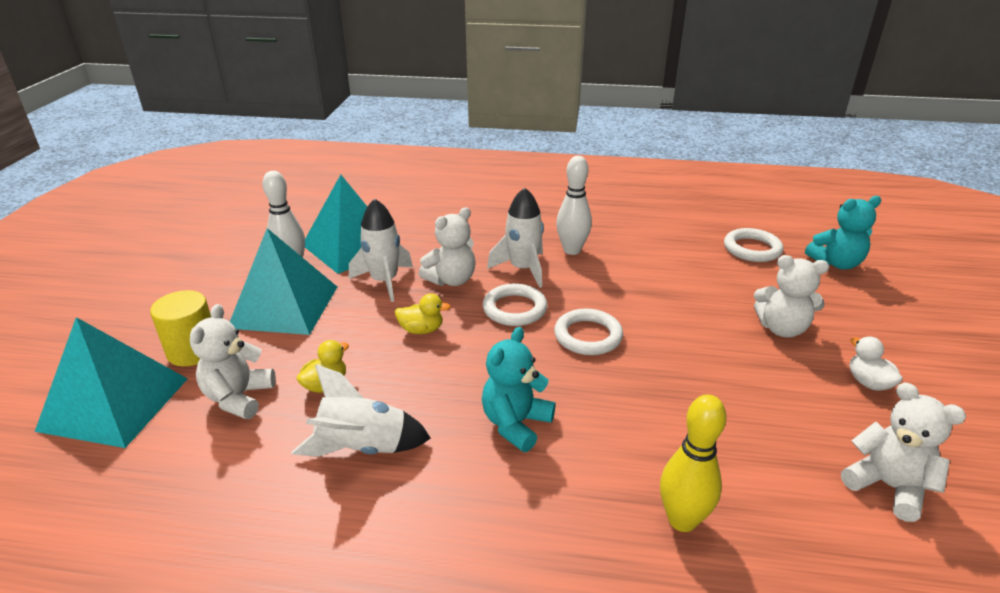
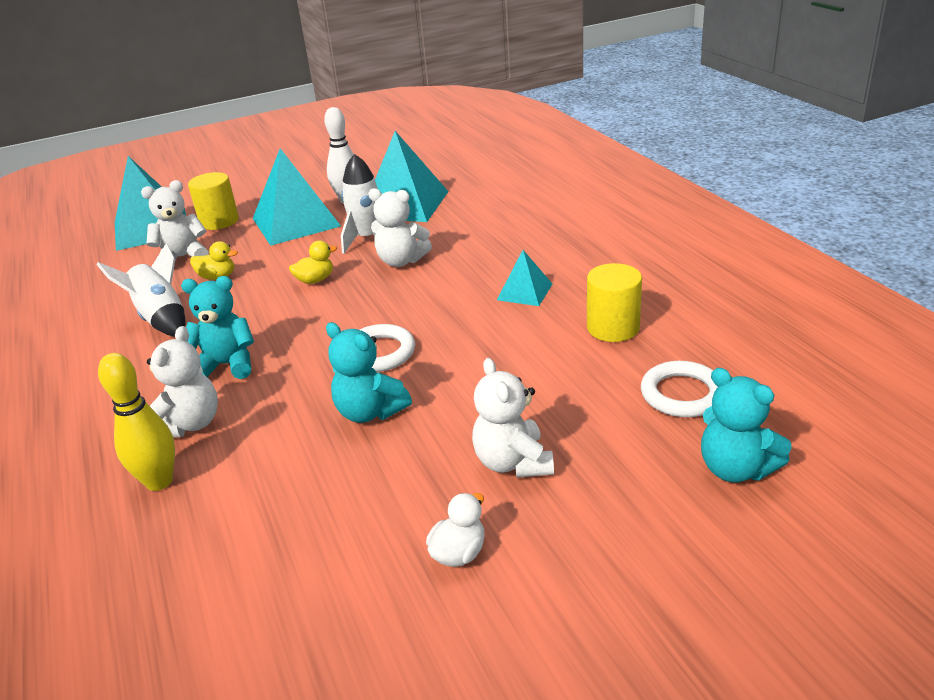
camera: 60 degrees right, 0 degrees up
(421, 330) = (315, 280): yellow duck -> yellow duck turned 90 degrees counterclockwise
(514, 309) = (386, 304): white ring -> none
(523, 269) = (457, 282): white rocket -> none
(572, 250) = (525, 291): white bowling pin -> turquoise pyramid
(656, 240) = (613, 328): none -> yellow cylinder
(670, 367) = (370, 412): none -> turquoise teddy bear
(887, 486) = (276, 601): white teddy bear -> white teddy bear (190, 424)

